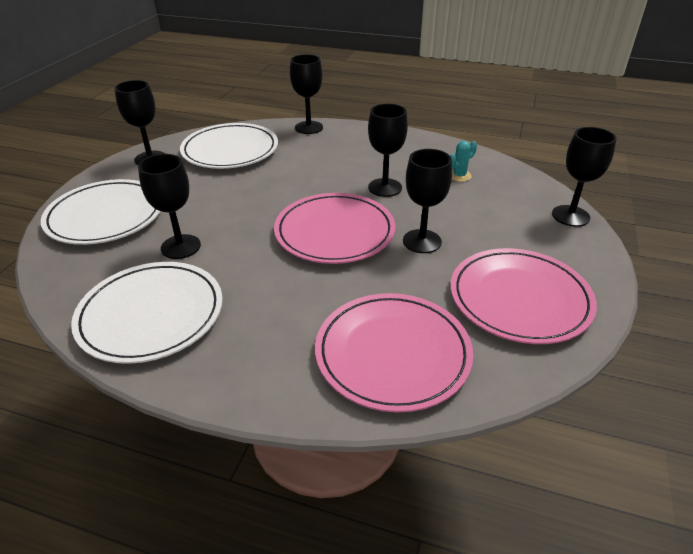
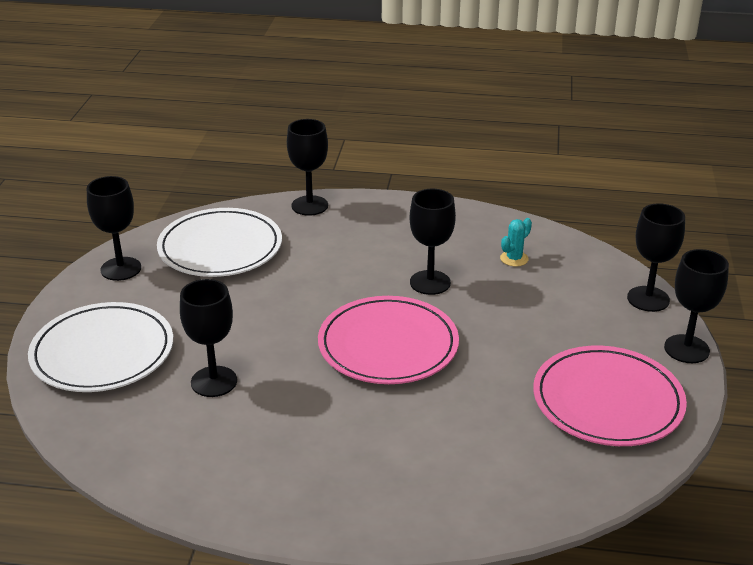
camera: 10 degrees left, 5 degrees down
(151, 315) = (216, 463): white plate -> none
(392, 354) = (490, 473): pink plate -> none
(422, 241) = (490, 346): black goblet -> black goblet (686, 349)

